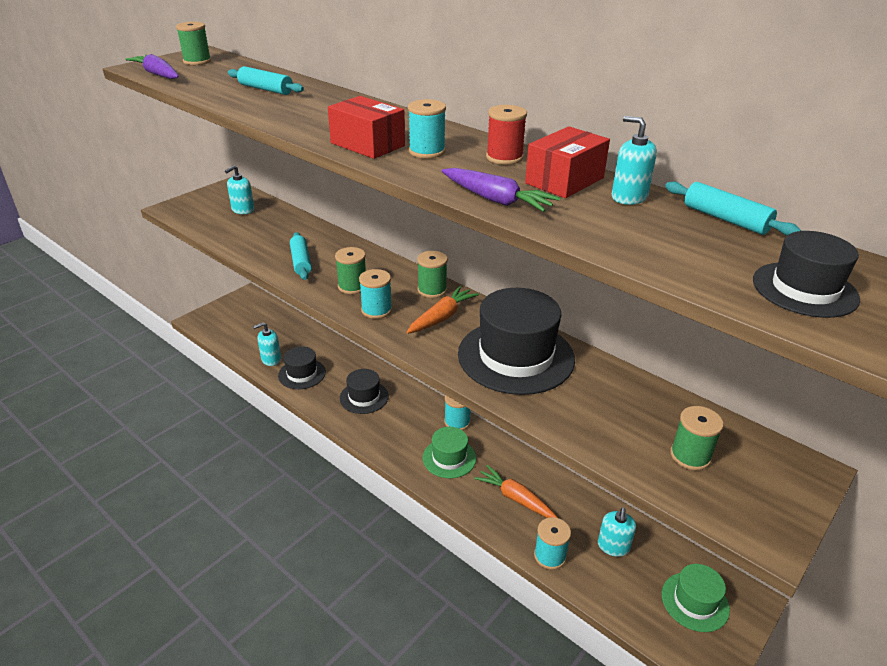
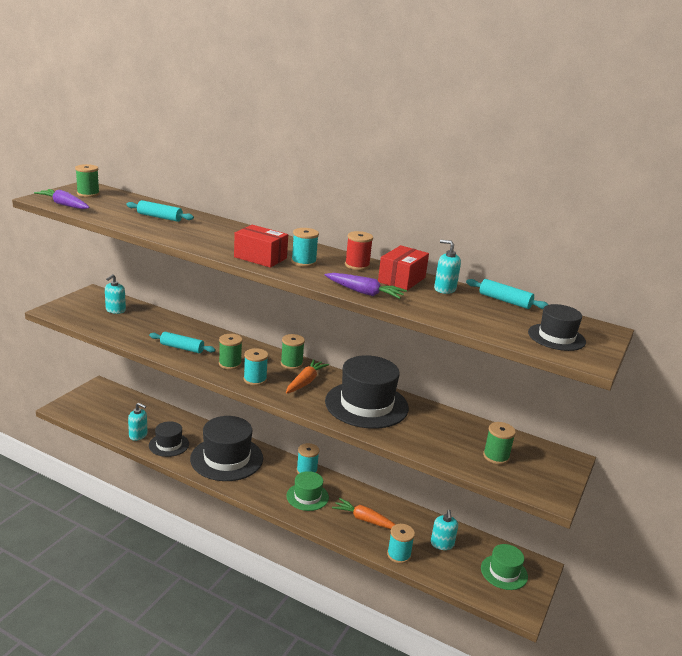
camera: 15 degrees left, 10 degrees down
(271, 359) = (138, 435): turquoise soap dispenser -> turquoise soap dispenser turned 120 degrees counterclockwise
(301, 262) = (182, 348): turquoise rolling pin -> turquoise rolling pin turned 45 degrees counterclockwise
(364, 397) = (227, 458): black hat -> black hat, size x1.80

